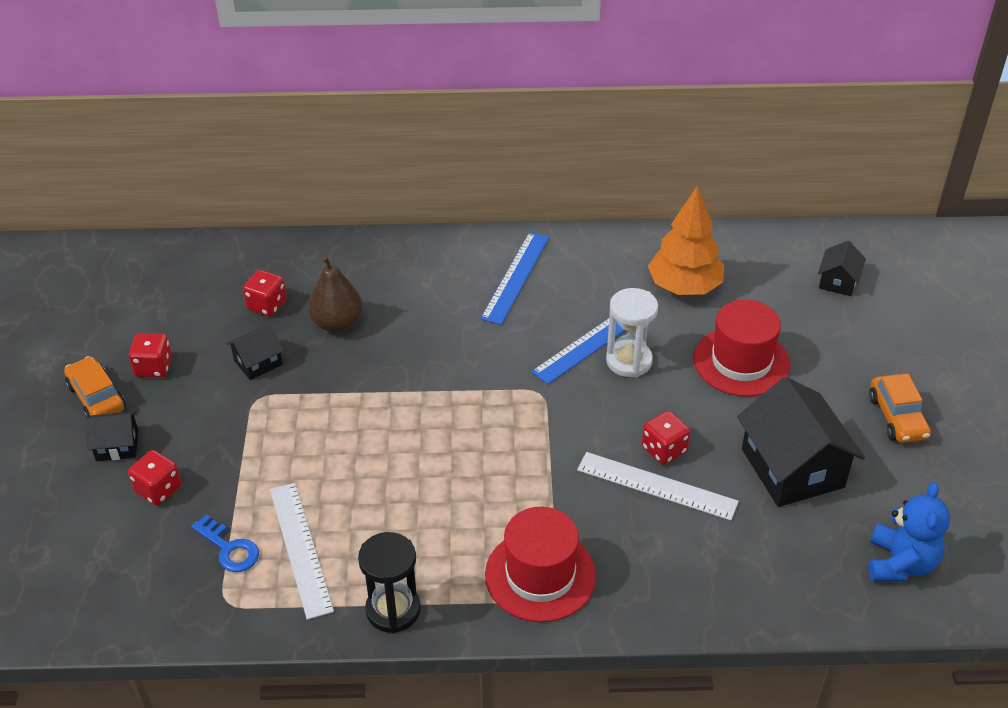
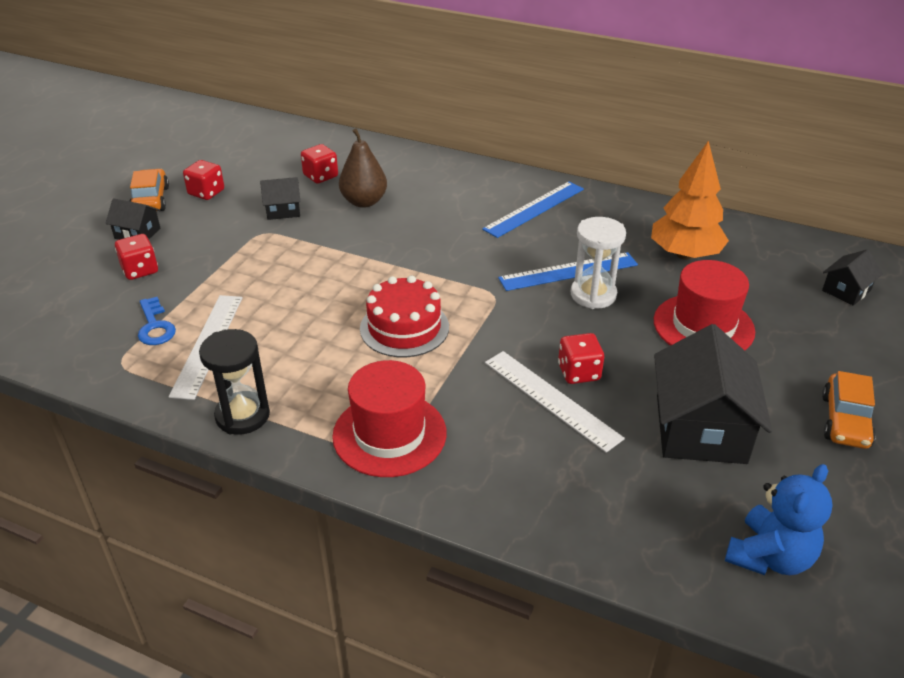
camera: 25 degrees right, 5 degrees down
(479, 459) = (404, 328): none -> red cake

